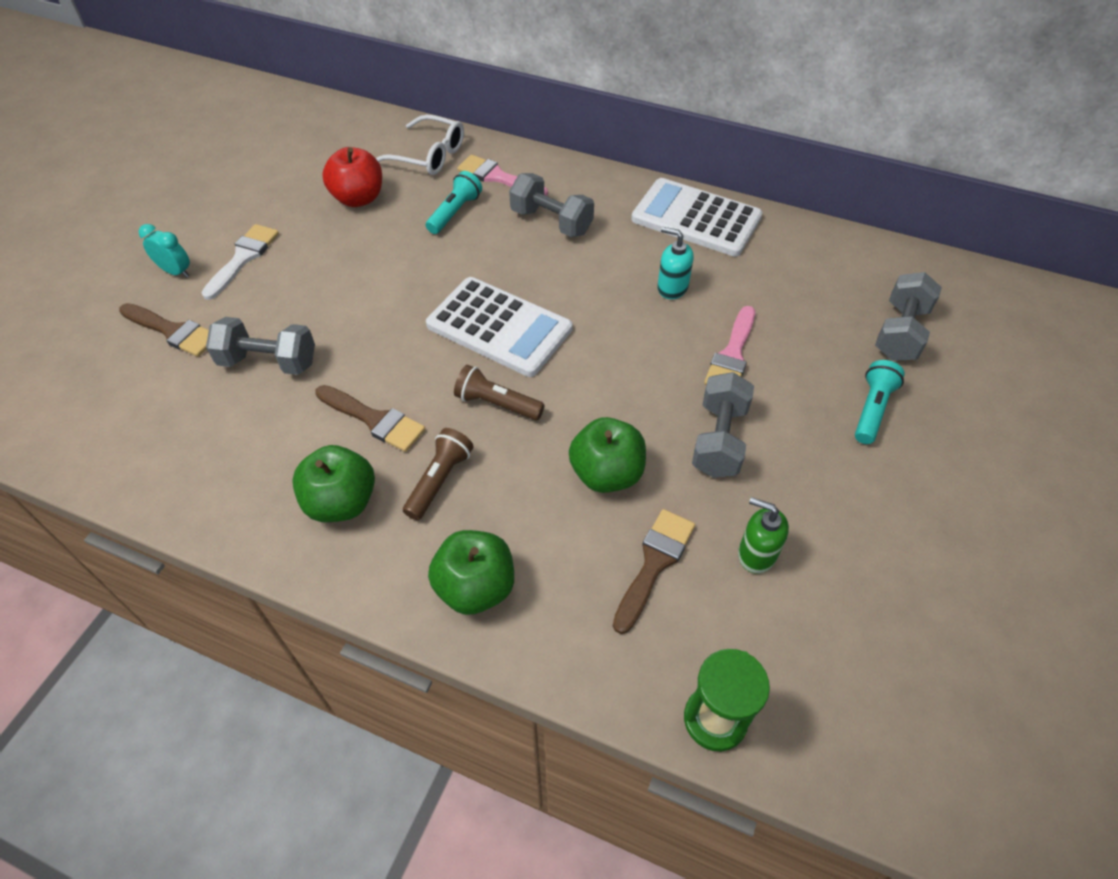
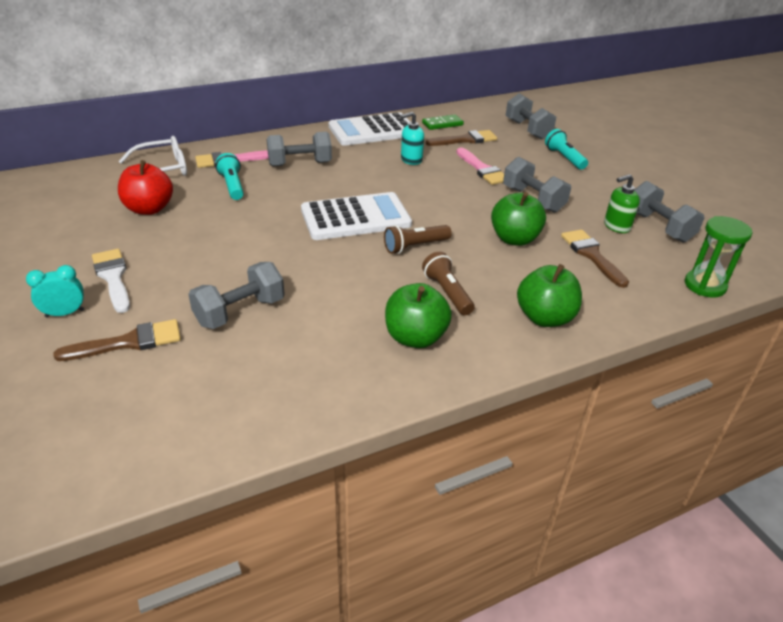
camera: 50 degrees left, 15 degrees down
(374, 420) = (363, 293): brown brush -> brown brush (465, 140)
(796, 256) = (442, 124): none -> green domino
(812, 600) = (659, 227): none -> grey dumbbell

